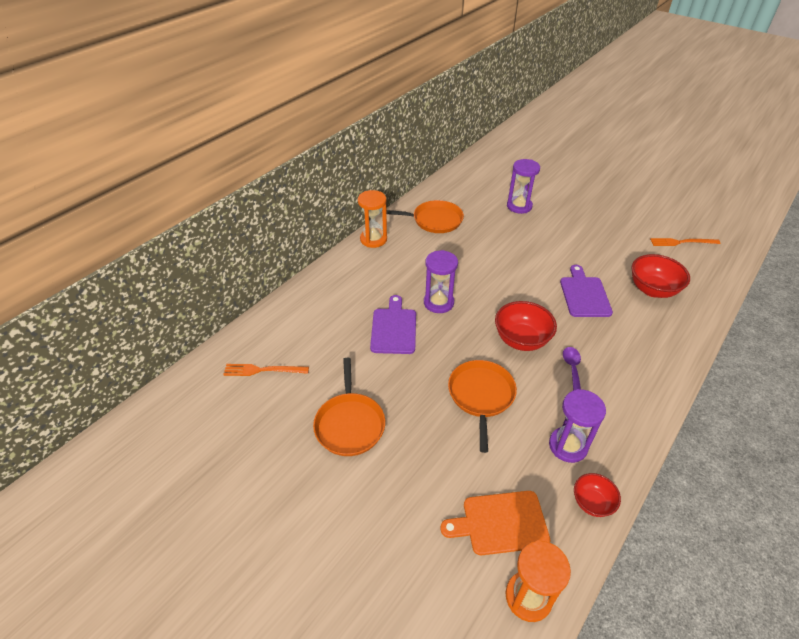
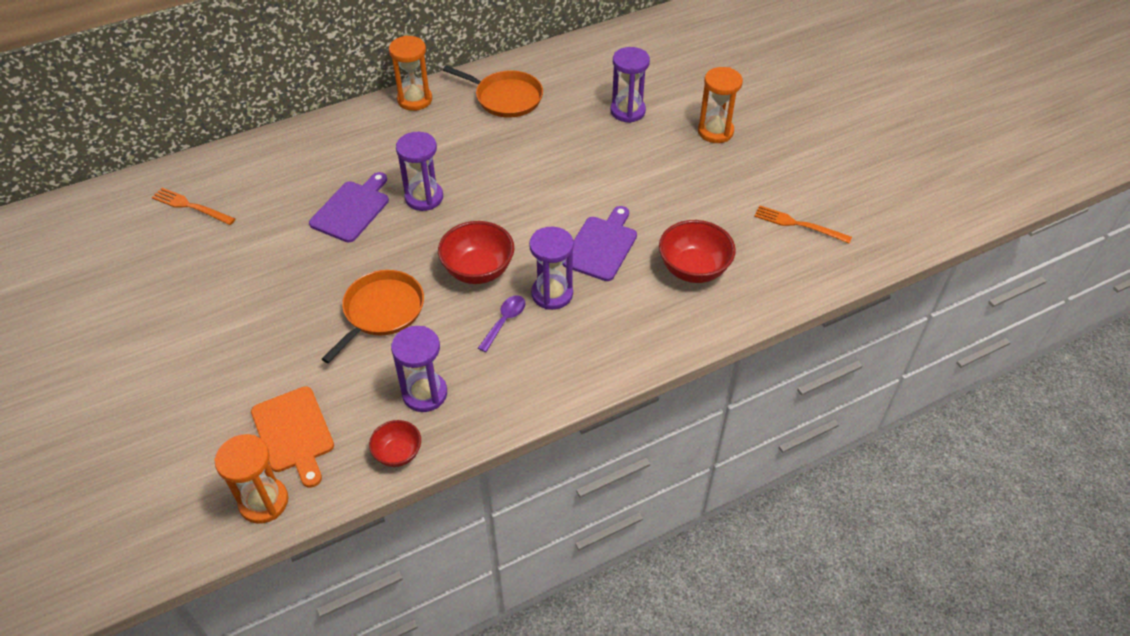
camera: 25 degrees right, 5 degrees up
(350, 424) = (231, 289): orange pan -> none
(500, 523) = (294, 433): orange cutting board -> orange cutting board turned 135 degrees counterclockwise
(582, 203) = (715, 131): none -> orange hourglass
(584, 338) = (552, 294): none -> purple hourglass

